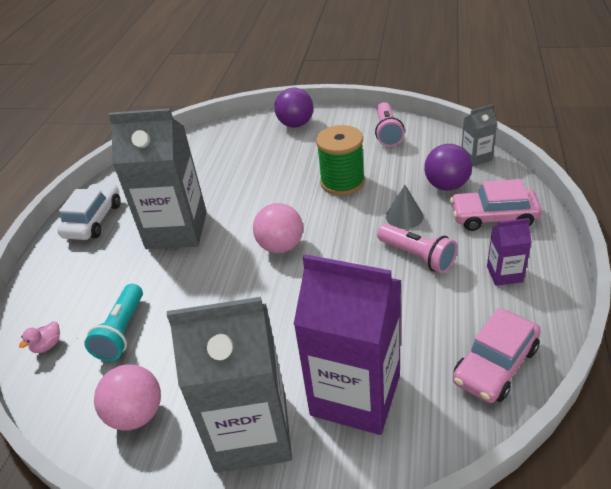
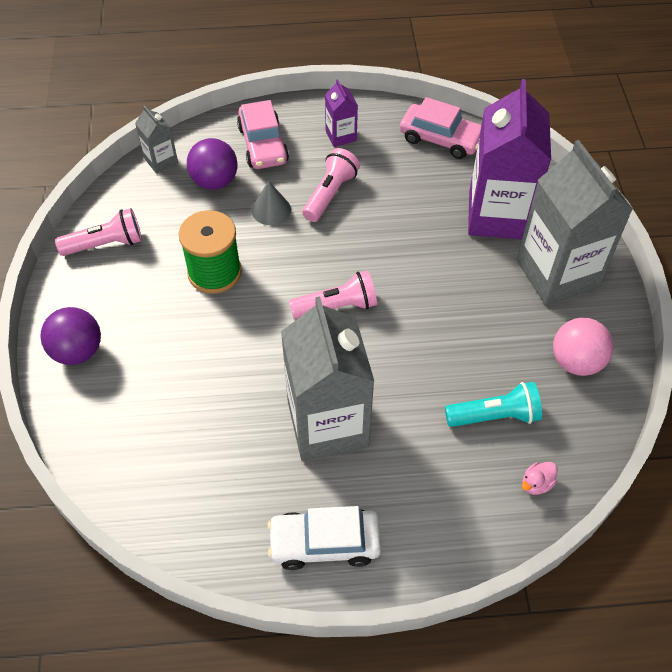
camera: 110 degrees left, 15 degrees up
(47, 345) = (536, 484): pink duck -> pink duck turned 120 degrees clockwise
(281, 246) = (336, 306): pink ball -> pink flashlight

